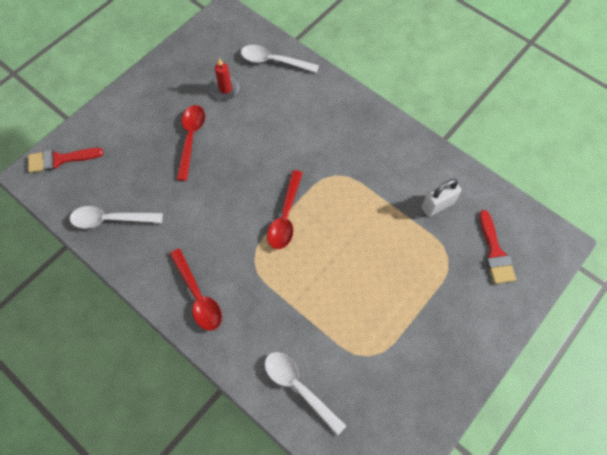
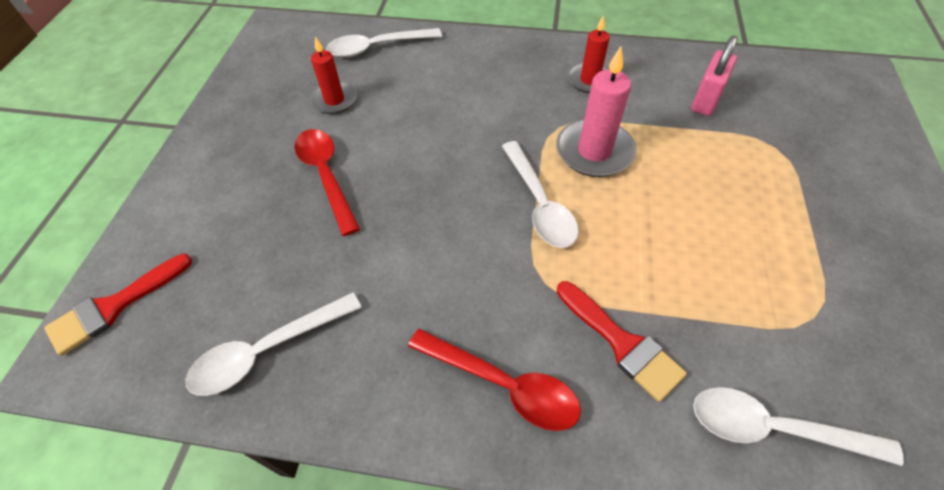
camera: 30 degrees left, 10 degrees down
(285, 217) = (540, 204): red spoon -> white spoon
(341, 202) = (594, 151): none -> pink candle
(380, 152) = (589, 80): none -> red candle
(437, 205) = (705, 100): white padlock -> pink padlock
(495, 252) = (815, 116): red brush -> red brush (622, 344)

